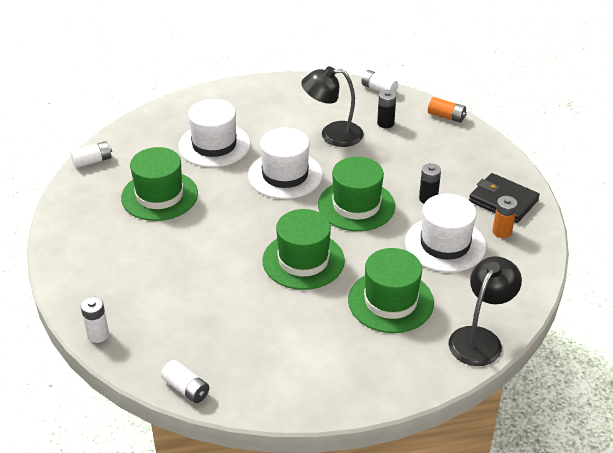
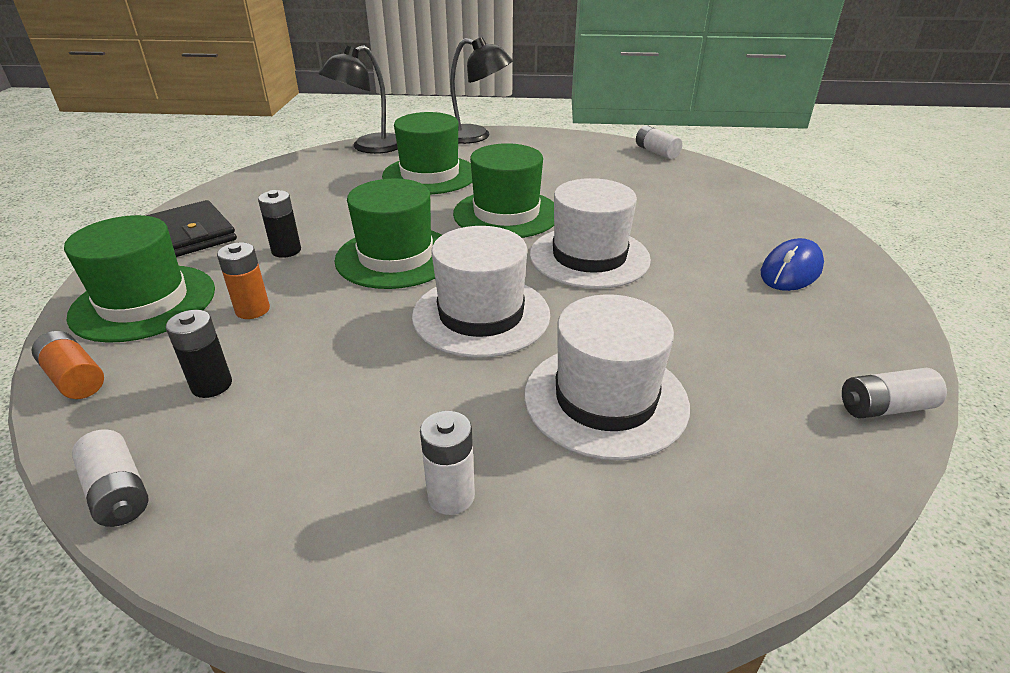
camera: 165 degrees left, 5 degrees down
(98, 335) = (758, 189): white battery -> white battery (451, 496)
(104, 238) = (791, 271): none -> blue mouse
(159, 196) = (714, 316): green hat -> green hat (144, 302)
(332, 134) = (341, 378): black lamp -> black lamp (476, 136)
(445, 244) = (322, 206): white hat -> white hat (589, 257)
(502, 232) = (241, 207): orange battery -> orange battery (252, 310)

